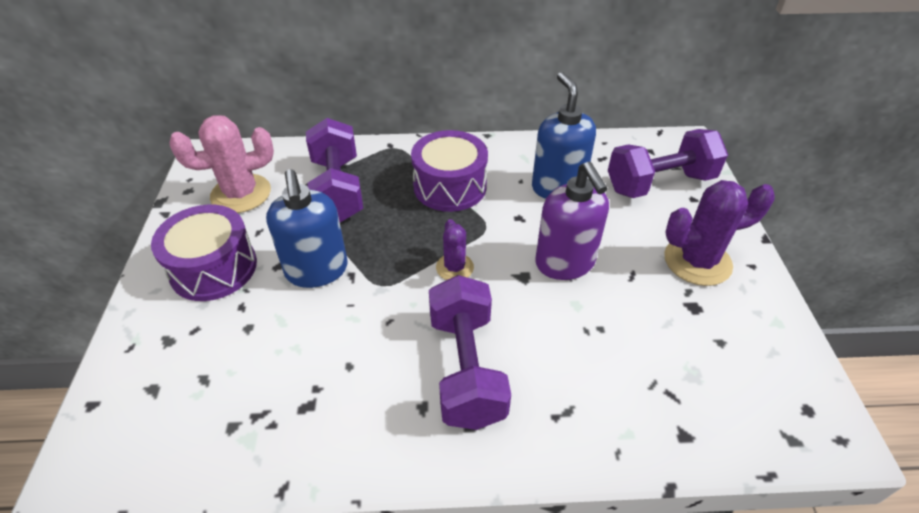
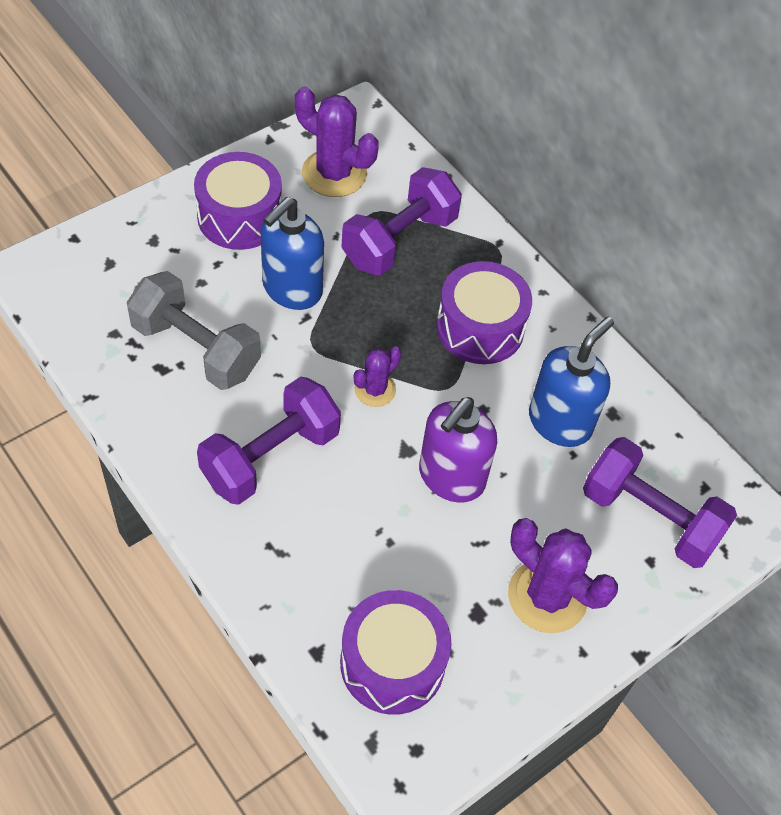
camera: 50 degrees right, 10 degrees up
(241, 194) = (334, 173): pink cactus -> purple cactus
(311, 367) = (196, 349): none -> grey dumbbell
(718, 384) = (392, 663): none -> purple drum

